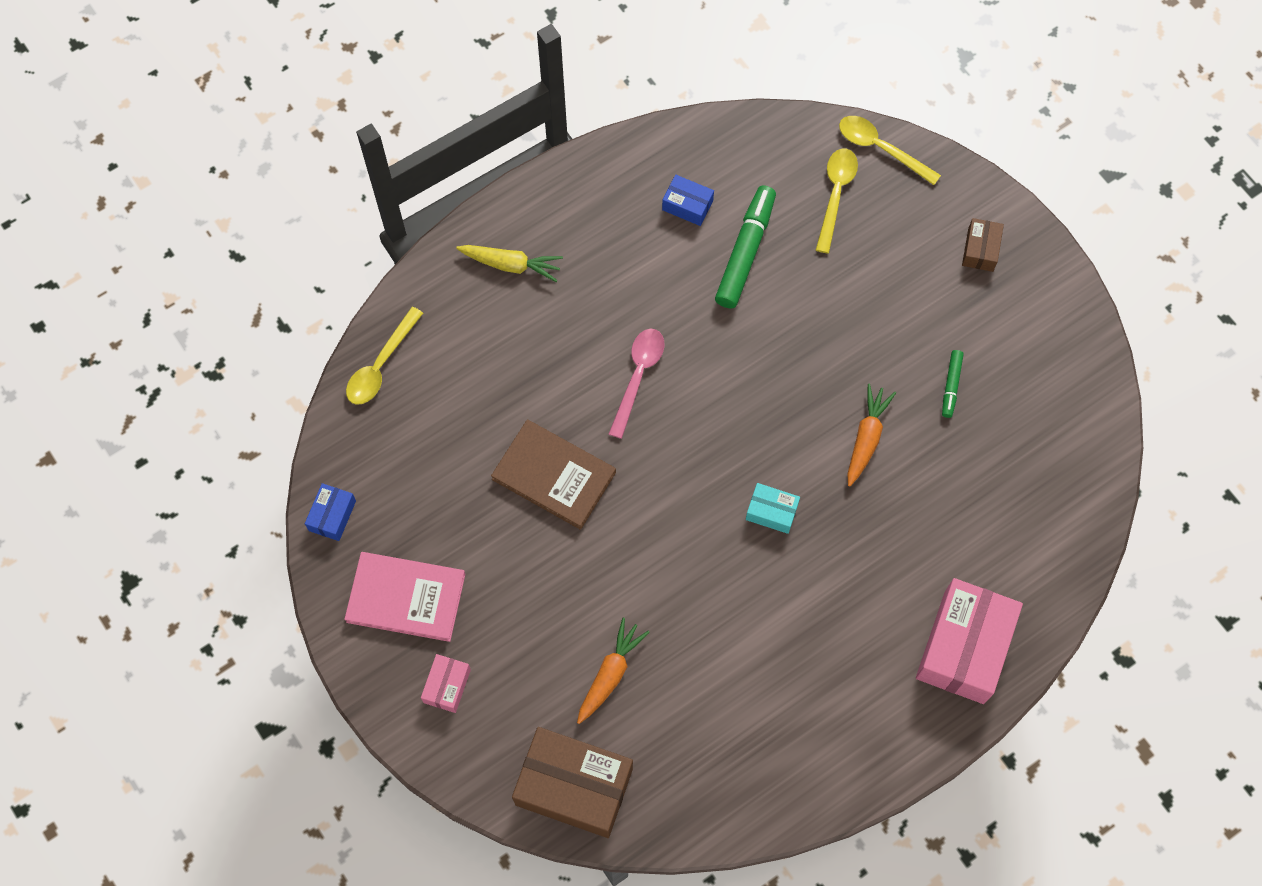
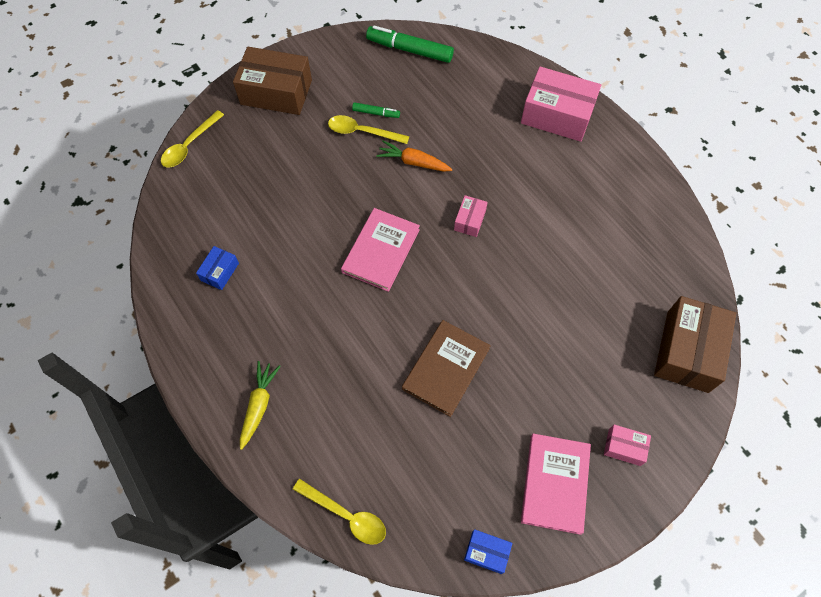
camera: 90 degrees left, 5 degrees down
(610, 674) = (600, 327): orange carrot -> none
(638, 376) = (363, 307): pink spoon -> none
(721, 396) = (381, 251): none -> pink book
(745, 252) = (264, 233): green marker -> green marker (409, 50)
(771, 512) = (469, 220): turquoise box -> pink box
(835, 195) = (223, 174): yellow spoon -> yellow spoon (362, 132)
(980, 250) = (276, 92): brown box -> brown box, size x2.10

